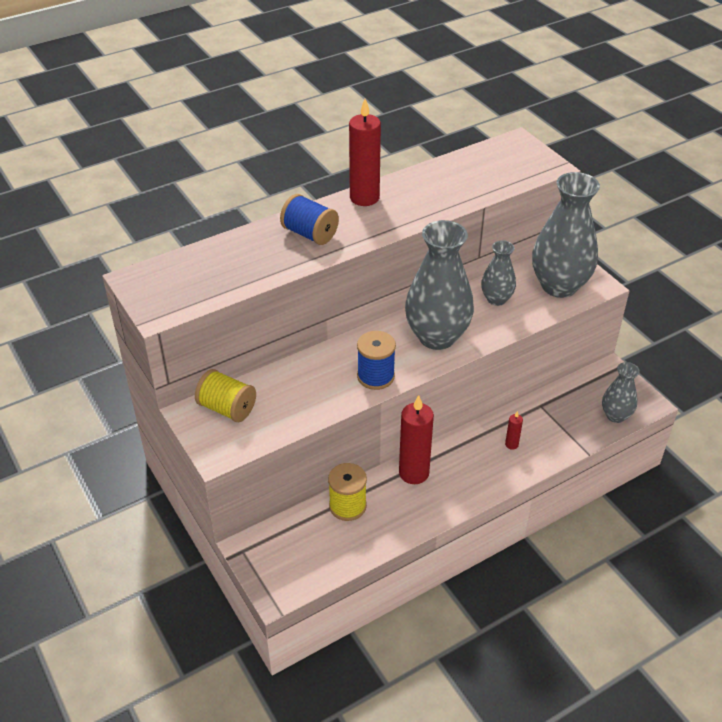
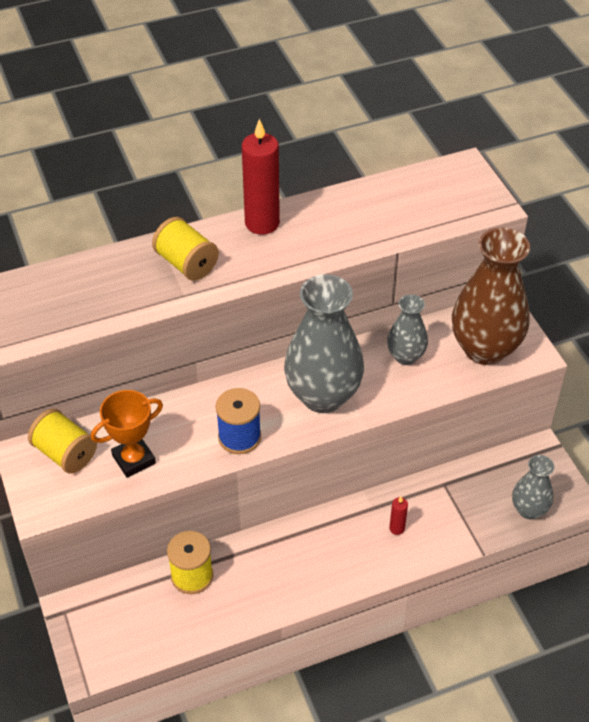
camera: 10 degrees right, 5 degrees up
(289, 405) = (134, 459): none -> orange trophy
(310, 234) = (186, 263): blue spool -> yellow spool
(414, 473) = (276, 547): red candle -> none
(559, 286) = (484, 349): grey vase -> brown vase

